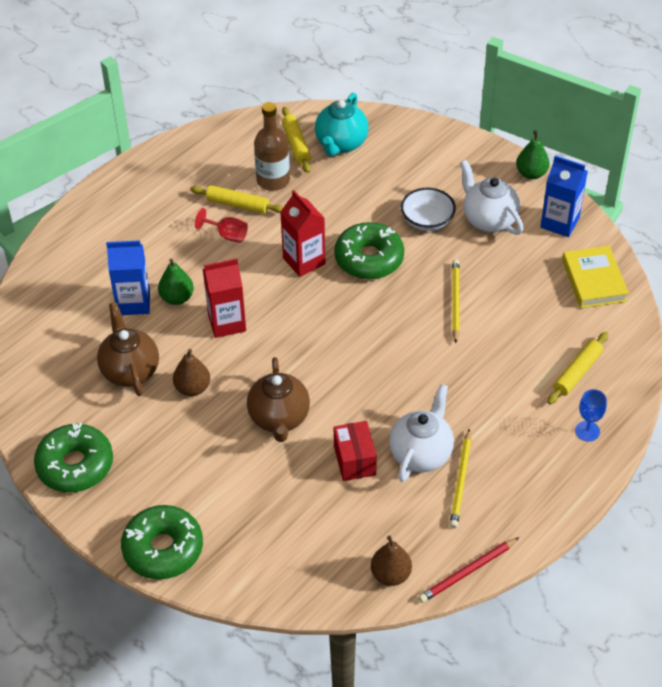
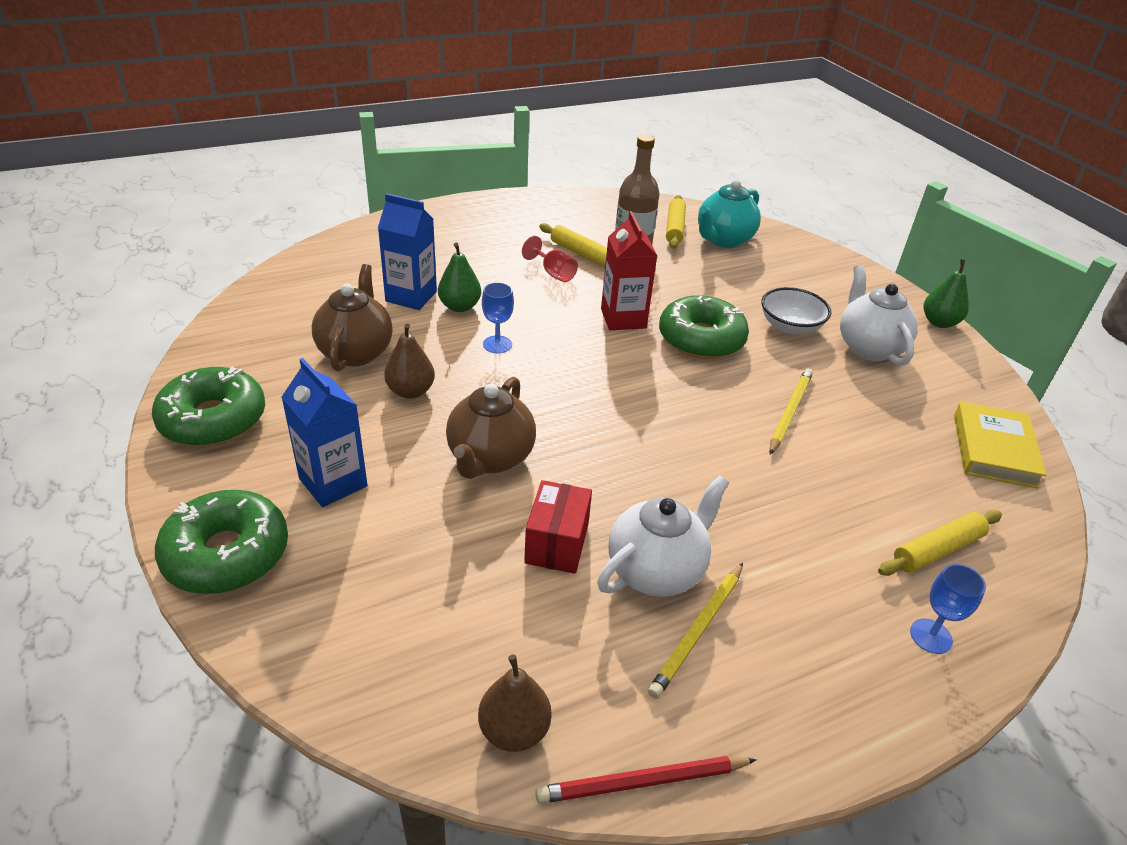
camera: 20 degrees right, 10 degrees down
(227, 323) = (497, 344): red carton -> blue goblet
(559, 222) = (962, 377): blue carton -> blue carton (333, 482)

